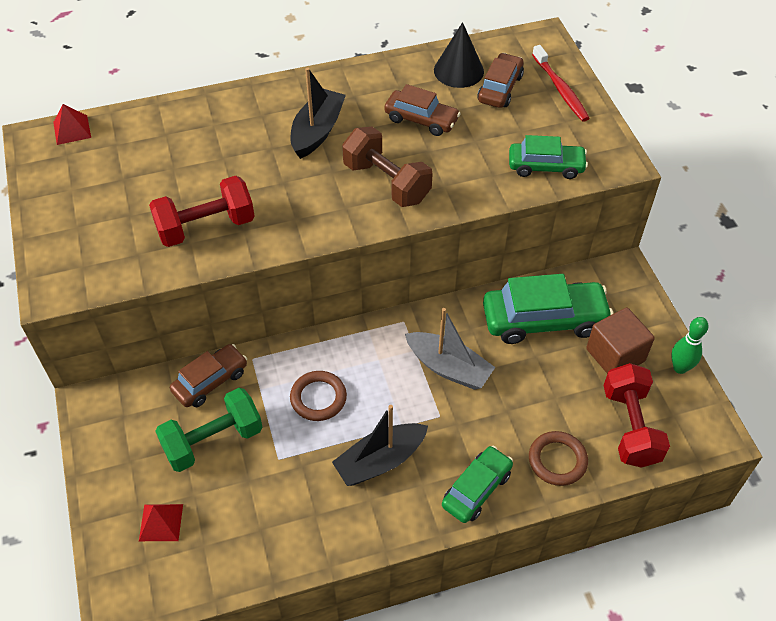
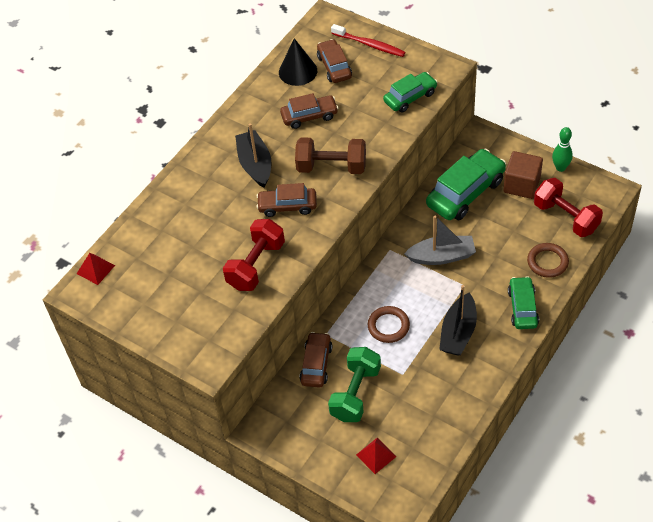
camera: 35 degrees left, 0 degrees up
(300, 191) = (287, 206): none -> brown car

